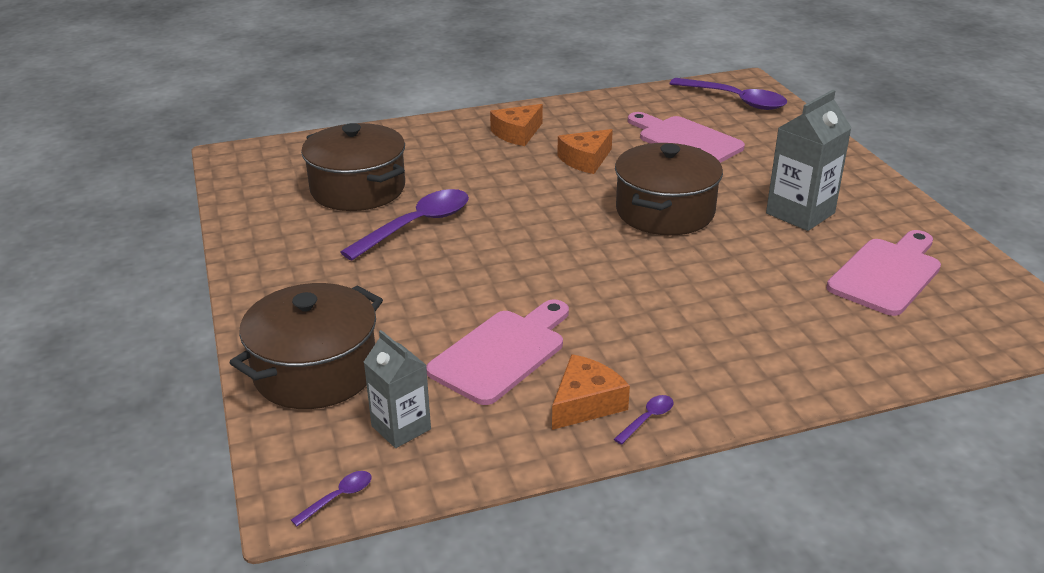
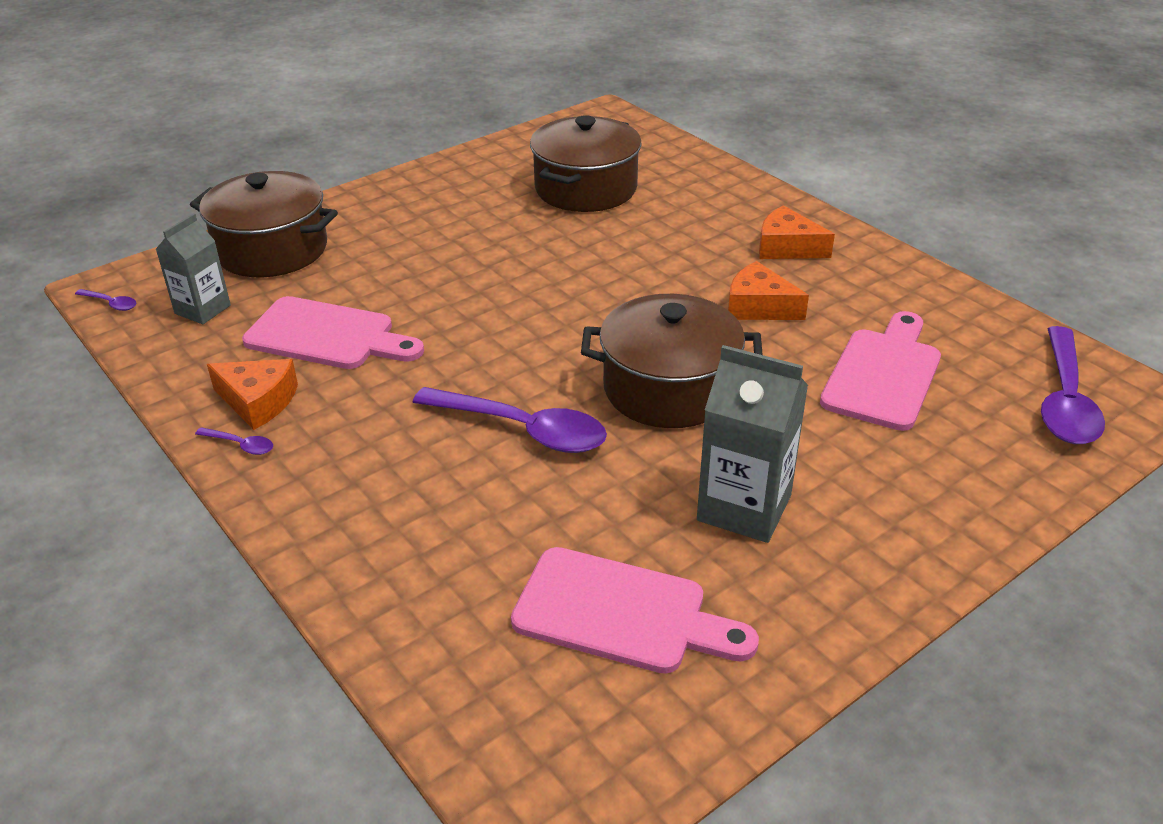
camera: 70 degrees right, 5 degrees up
(416, 225) = (534, 236): purple spoon -> purple spoon (522, 429)

